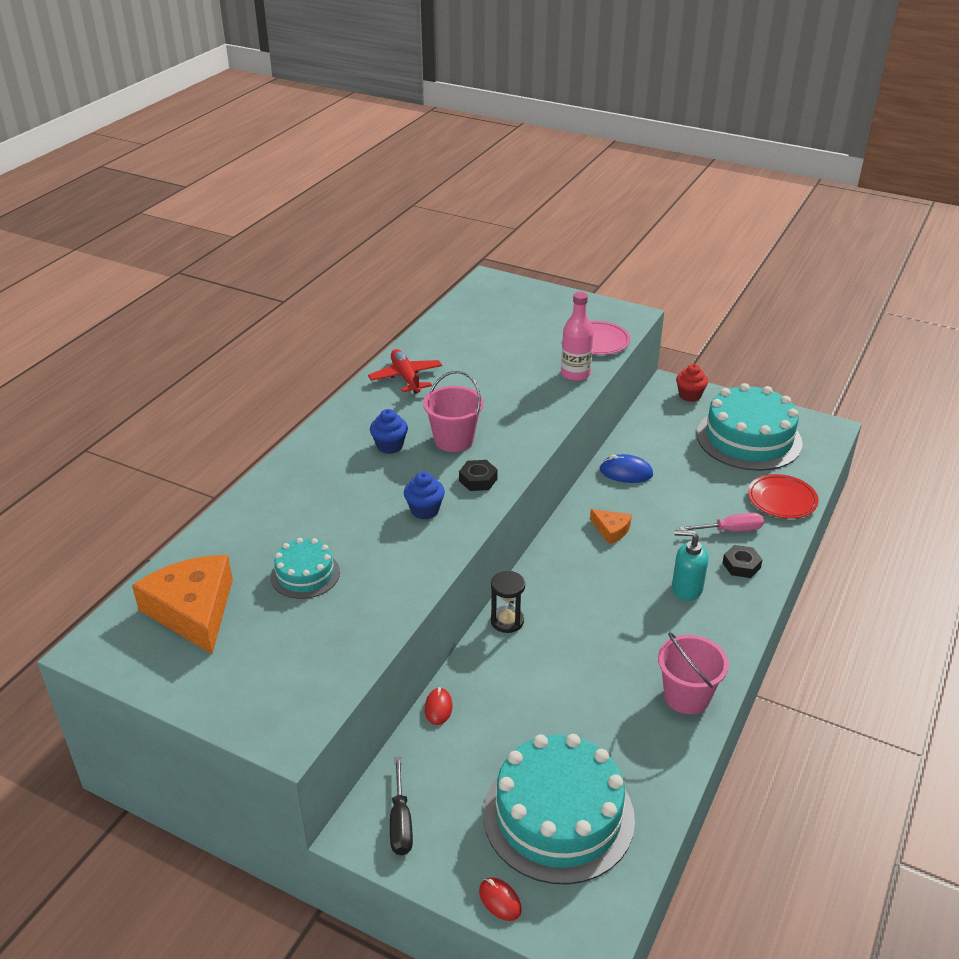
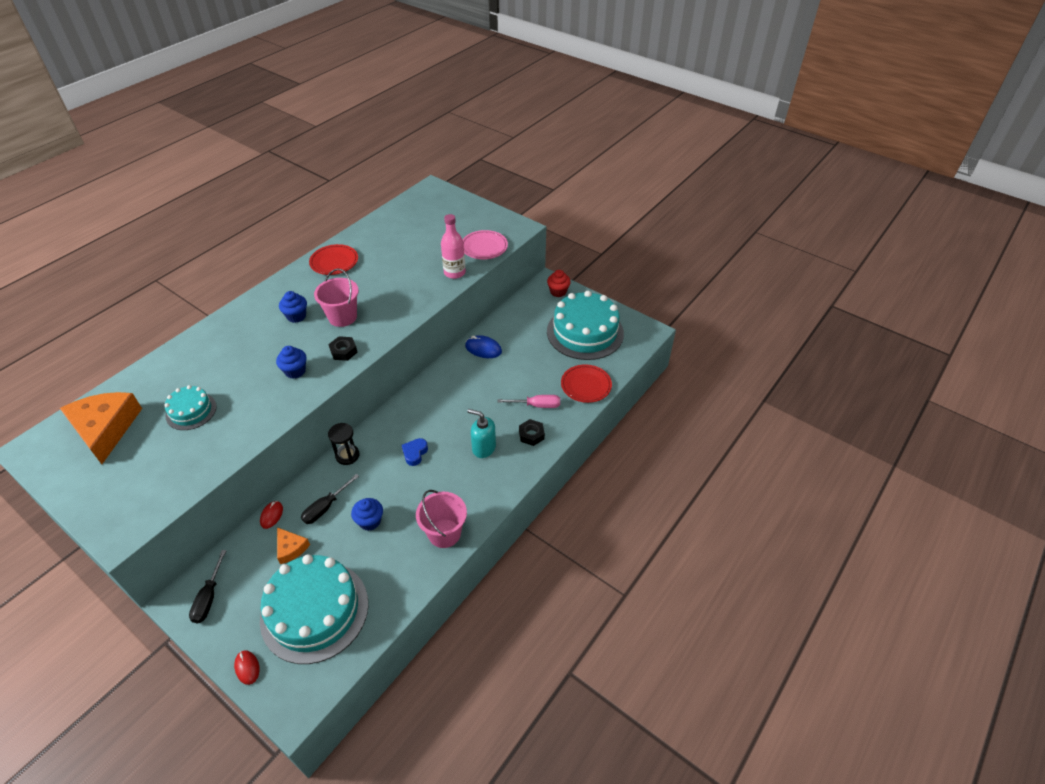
camera: 10 degrees right, 10 degrees up
(406, 378) = (334, 262): red plane -> red plate
(509, 688) = (325, 507): none -> black screwdriver
(579, 696) = (370, 521): none -> blue cupcake
(598, 607) = (415, 453): none -> blue heart
(611, 530) = (452, 394): orange cheese -> orange cheese (291, 548)

